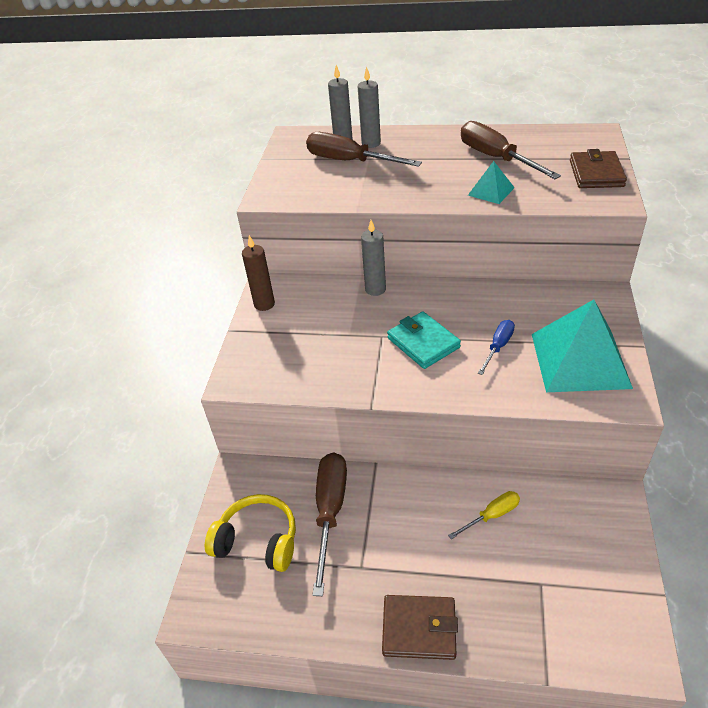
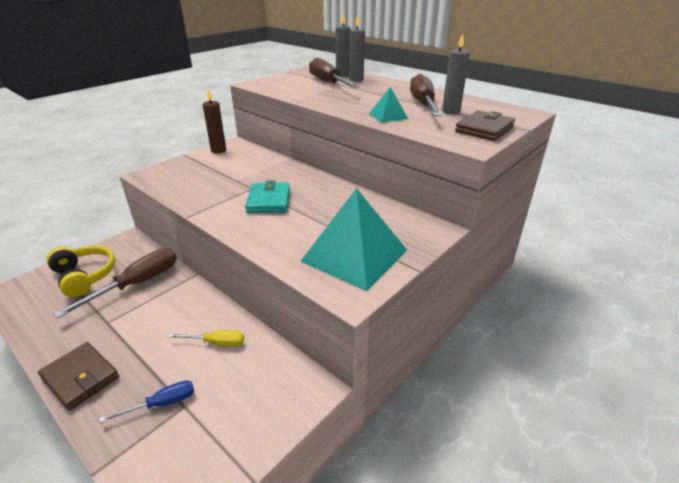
camera: 30 degrees right, 10 degrees down
(375, 289) = (286, 166): grey candle -> grey candle (450, 111)
(498, 347) = (310, 223): blue screwdriver -> blue screwdriver (162, 404)

